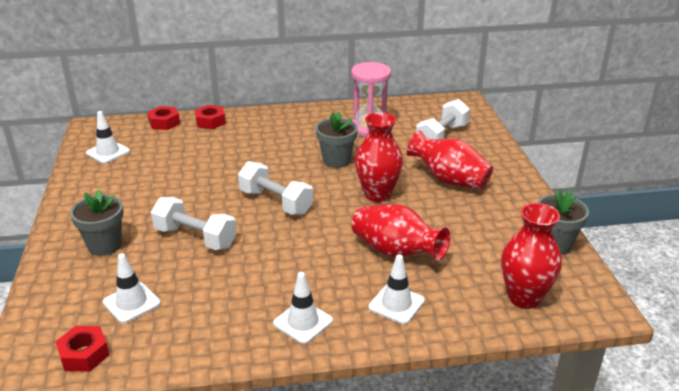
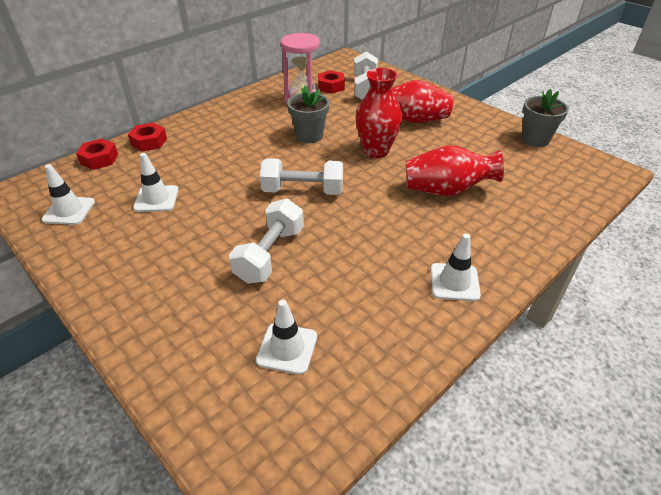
camera: 35 degrees left, 10 degrees up
(84, 354) = (305, 429): red nut -> red nut (331, 86)
(105, 245) = (185, 306): grey flower pot -> none
(195, 238) = (270, 254): white dumbbell -> white dumbbell turned 60 degrees counterclockwise
(396, 304) = (498, 231): white traffic cone -> white traffic cone (156, 199)
(524, 298) = (566, 185): red vase -> none

